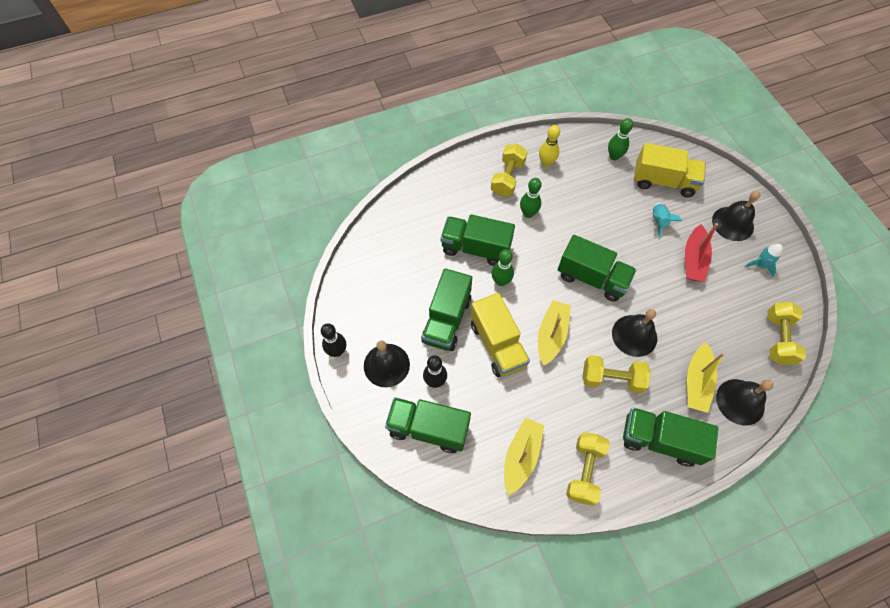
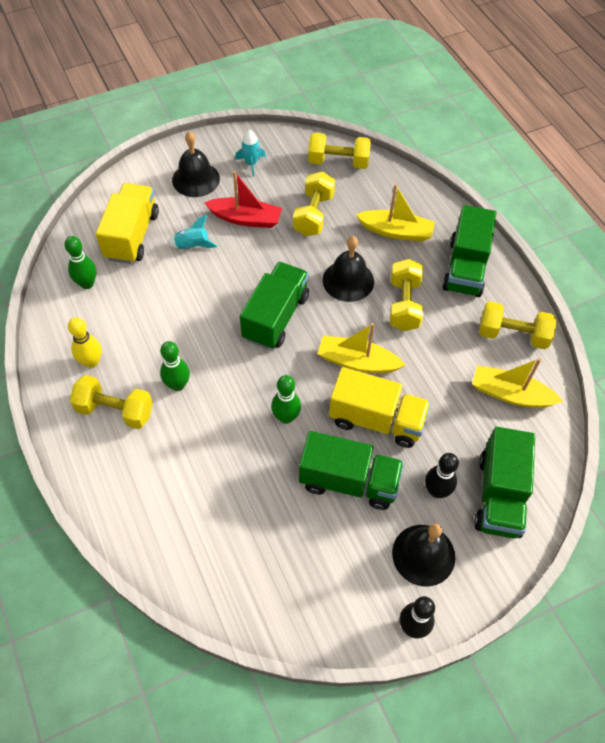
camera: 95 degrees left, 5 degrees down
(476, 248) = (235, 449): green truck -> none
(497, 344) = (376, 420): yellow truck -> yellow truck turned 45 degrees clockwise
(706, 312) = (313, 214): none -> yellow dumbbell
(740, 401) = (411, 200): black bell -> none

